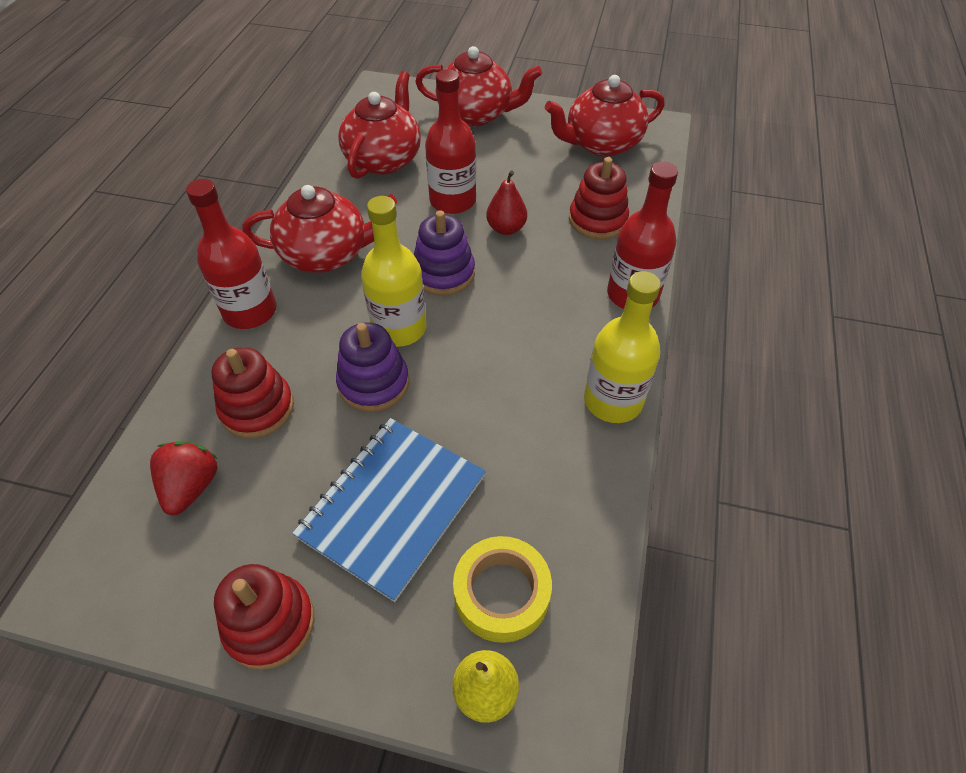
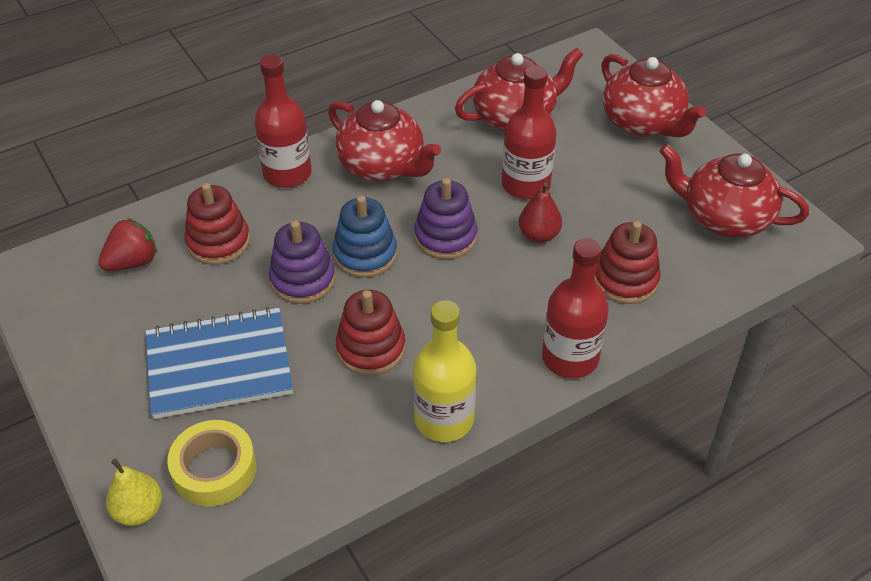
camera: 45 degrees right, 5 degrees down
(270, 623) = (84, 372): red stacking toy -> red stacking toy (371, 348)
(399, 328) = (365, 254): yellow bottle -> blue stacking toy

